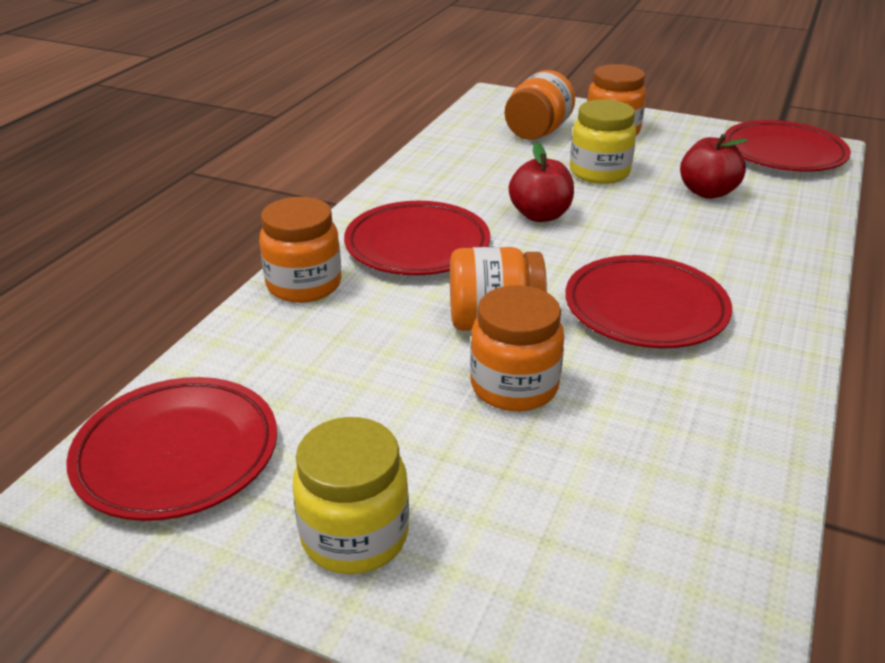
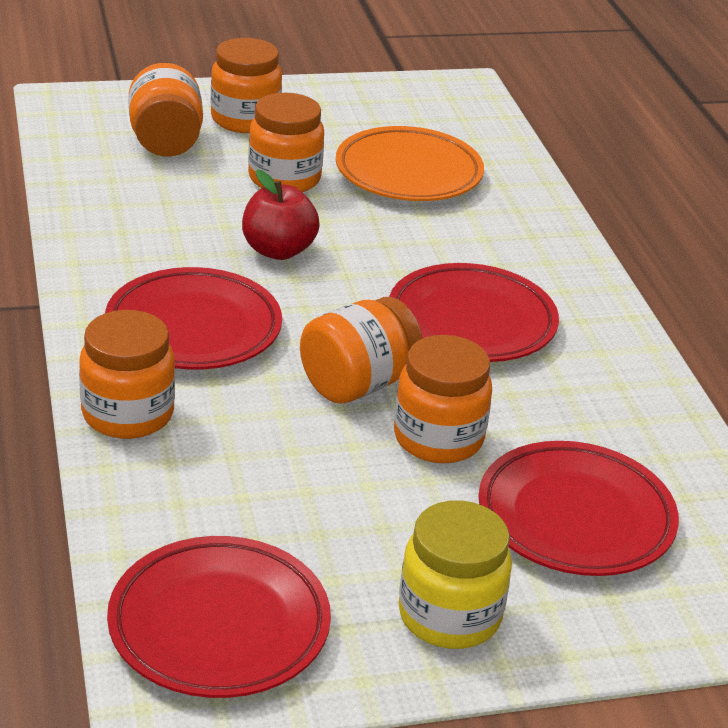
camera: 40 degrees left, 0 degrees up
(599, 172) = (284, 179): yellow jar -> orange jar
(707, 192) = (408, 173): red apple -> orange plate
(783, 153) = (435, 104): red plate -> red plate (575, 517)

